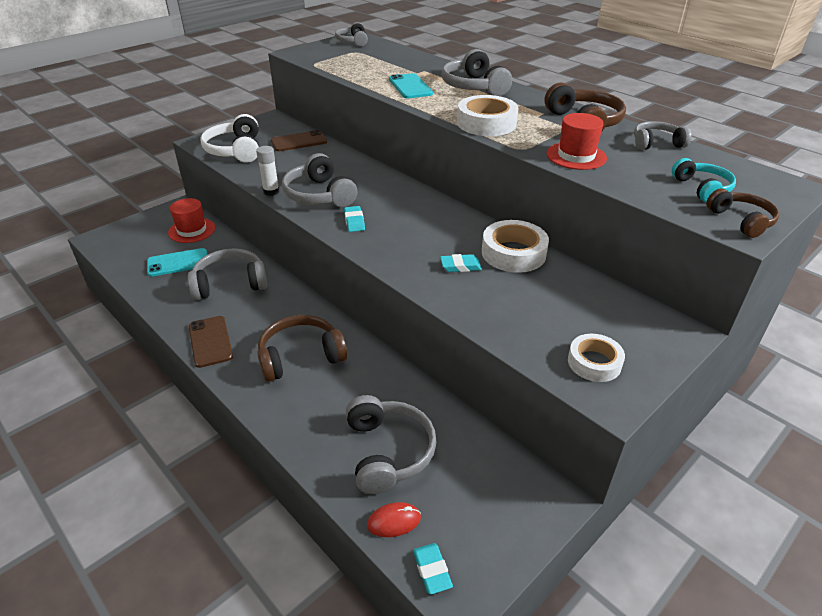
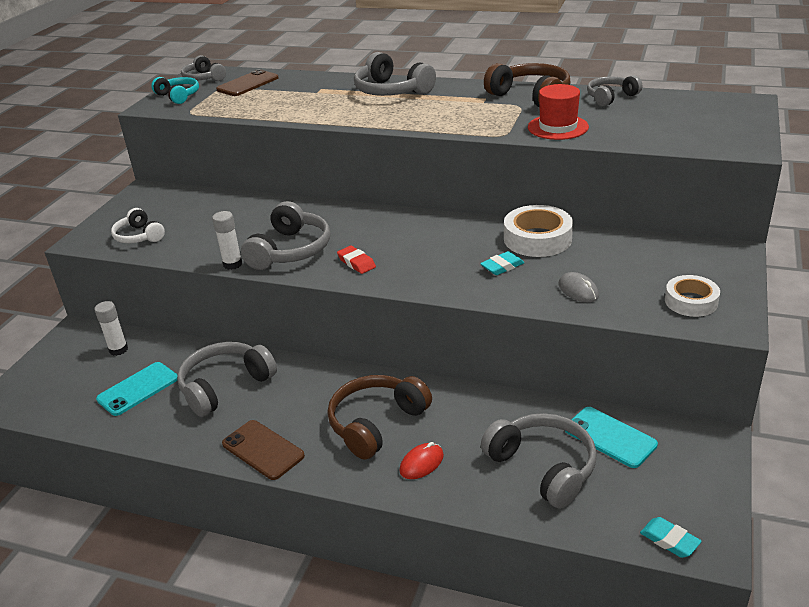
camera: 25 degrees left, 5 degrees down
(192, 230) = (118, 350): red hat -> white glue stick
(235, 150) = (139, 236): white headphones -> white headphones, size x0.62
(299, 141) = (205, 205): brown phone -> brown phone (248, 84)
(319, 195) = (290, 250): grey headphones -> grey headphones turned 105 degrees counterclockwise
(354, 221) = (356, 263): turquoise eraser -> red eraser
(394, 521) = (603, 520): red mouse -> red mouse (421, 463)
(410, 86) = (327, 108): turquoise phone -> turquoise phone (610, 437)
(486, 123) = (445, 121): white tape -> none
(502, 311) = (578, 290): none -> grey mouse
(702, 188) = (685, 123): turquoise headphones -> turquoise headphones (178, 96)
(741, 221) = (739, 139): brown headphones -> none

